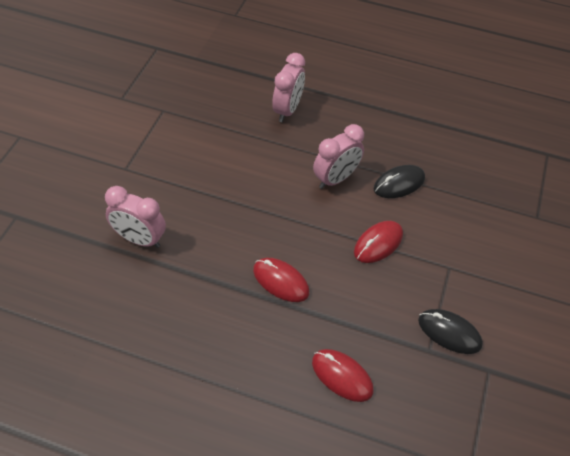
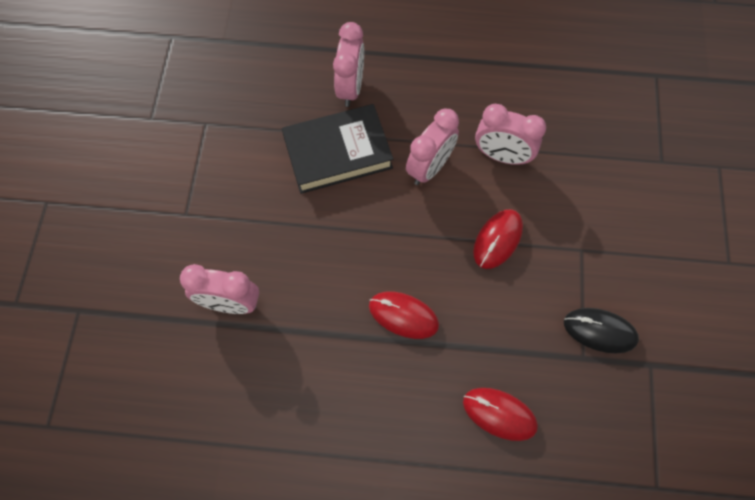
camera: 10 degrees left, 15 degrees up
(262, 152) = (337, 152): none -> black book
(399, 183) = (502, 156): black mouse -> pink clock

